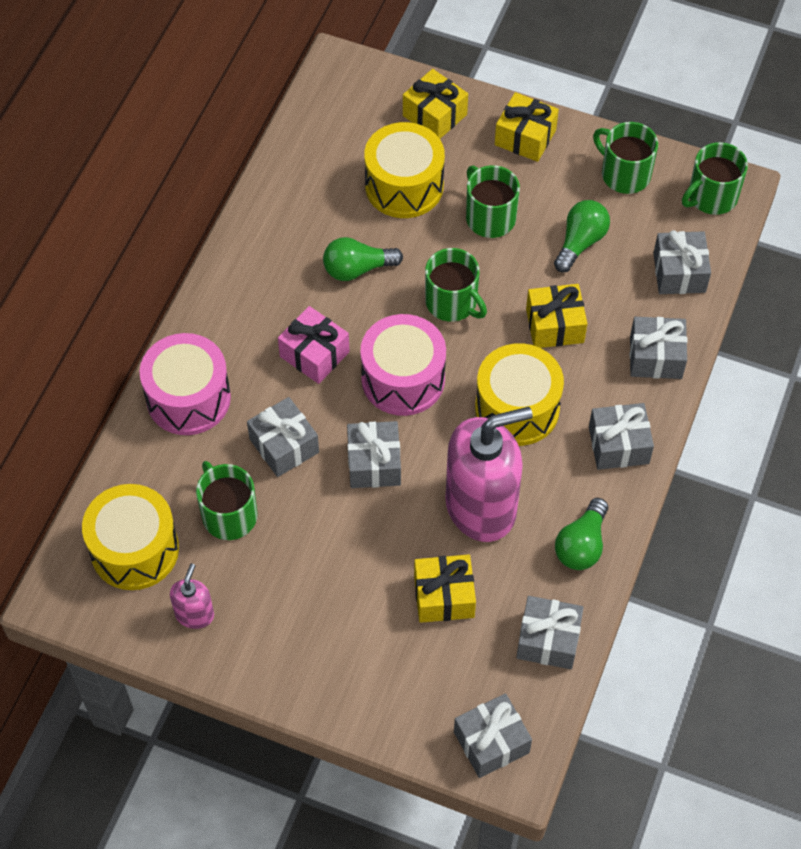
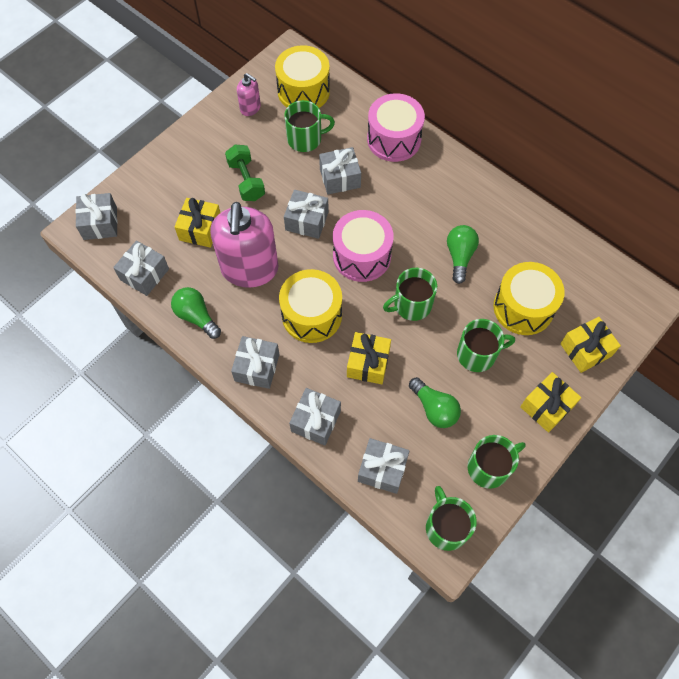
camera: 110 degrees right, 5 degrees up
(314, 354) = (400, 212): pink gift -> none
(335, 567) = (246, 181): none -> green dumbbell

